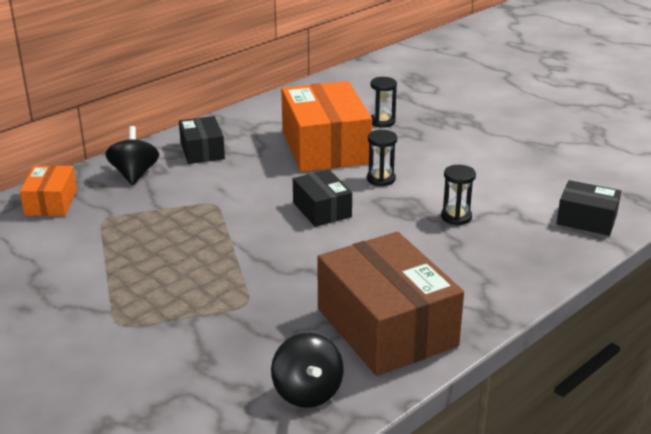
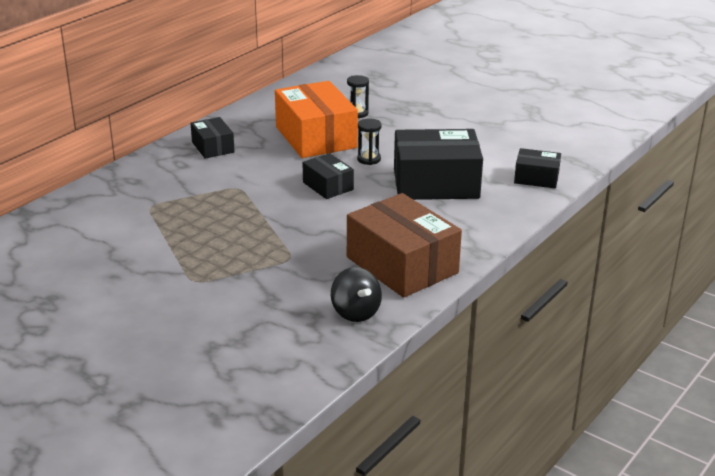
camera: 10 degrees left, 0 degrees up
(51, 202) = (100, 197): orange box -> none
(134, 174) = (162, 170): black spinning top -> none
(456, 217) = (436, 183): black hourglass -> black box

